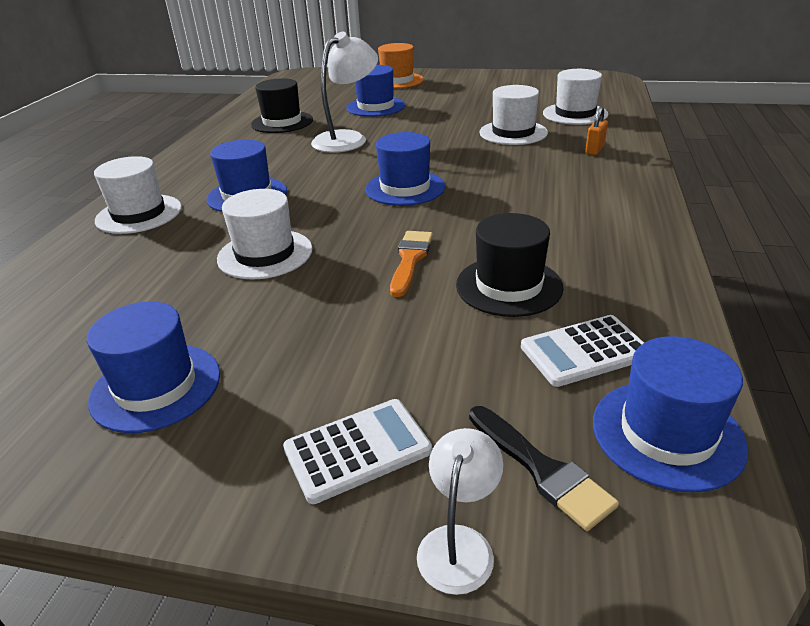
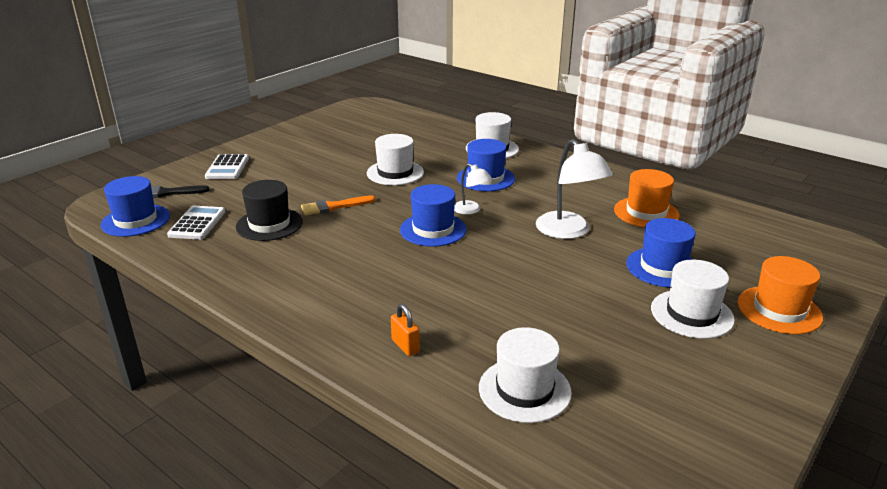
camera: 115 degrees right, 5 degrees down
(156, 387) = (315, 142): blue hat -> none
(282, 122) = (646, 212): black hat -> orange hat
(410, 260) = (334, 206): orange brush -> orange brush turned 120 degrees clockwise
(459, 543) = (169, 173): white lamp -> white lamp (471, 210)
(513, 133) = (502, 319): white hat -> white hat (691, 314)

